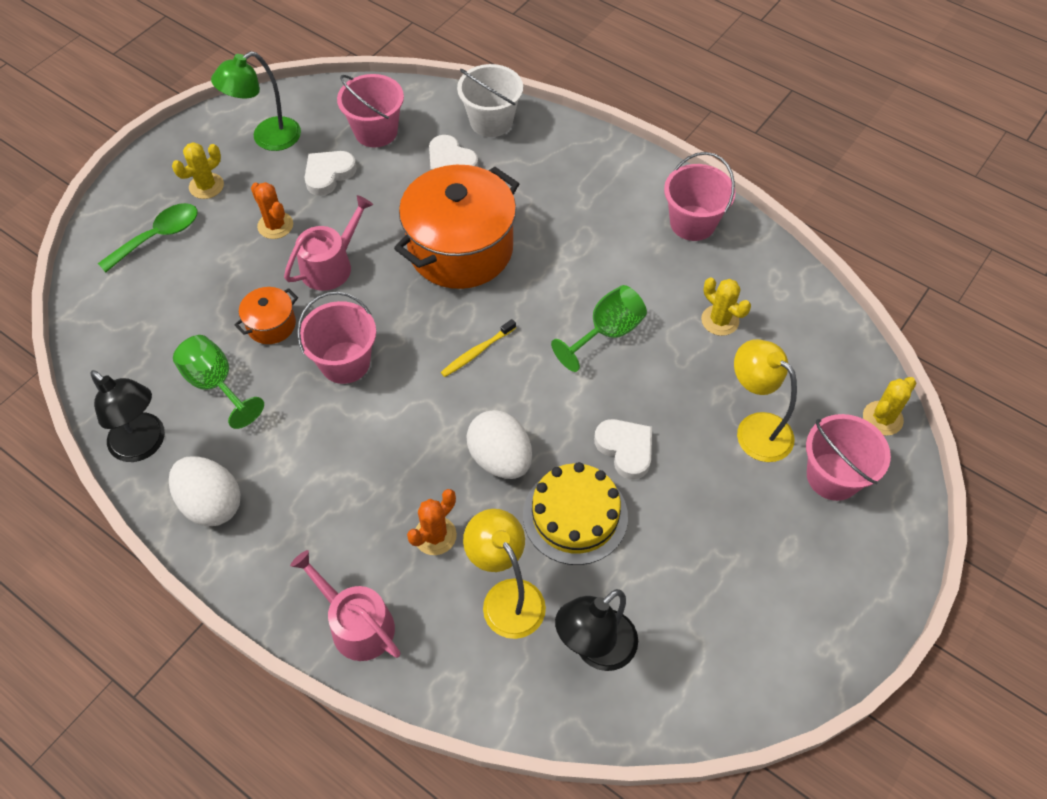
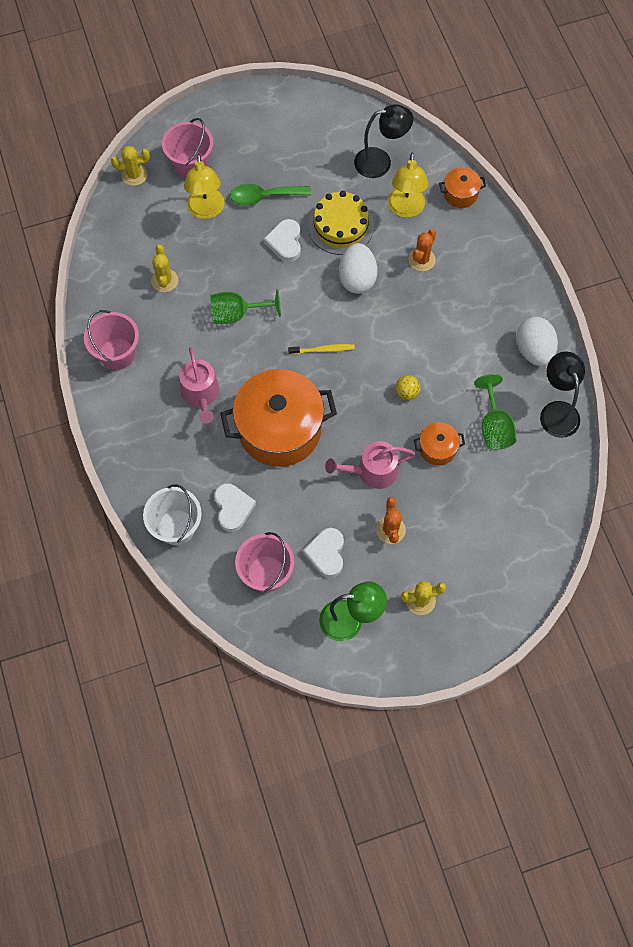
camera: 145 degrees left, 10 degrees up
(158, 236) = (477, 573): green spoon -> green spoon (264, 197)
(328, 174) = (326, 553): white heart -> white heart turned 105 degrees clockwise
(345, 362) = (407, 392): pink bucket -> yellow ball
(356, 624) = (490, 241): pink watering can -> pink watering can (201, 394)
(435, 535) = (421, 260): orange cactus -> orange cactus turned 45 degrees counterclockwise
(445, 673) = (460, 194): none -> orange pot

